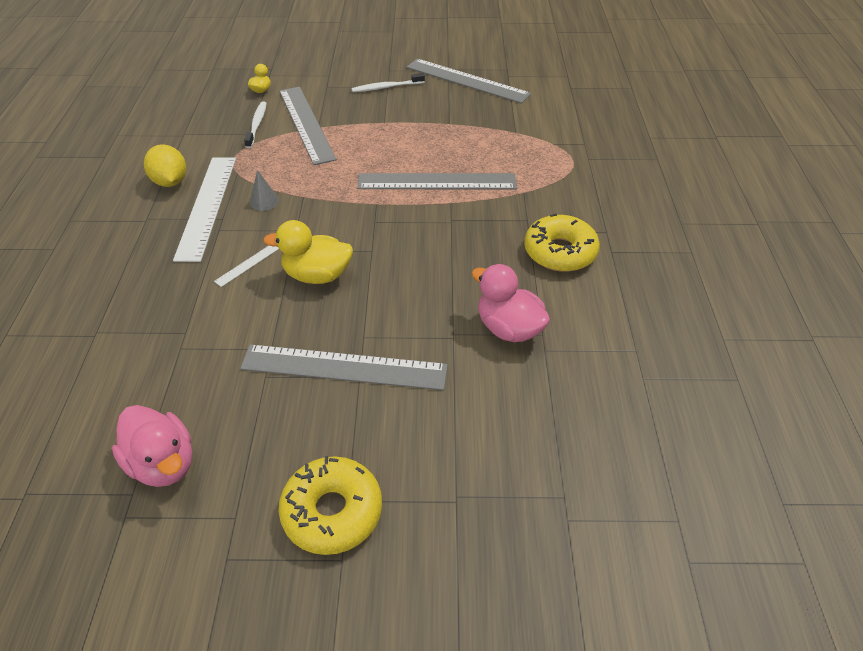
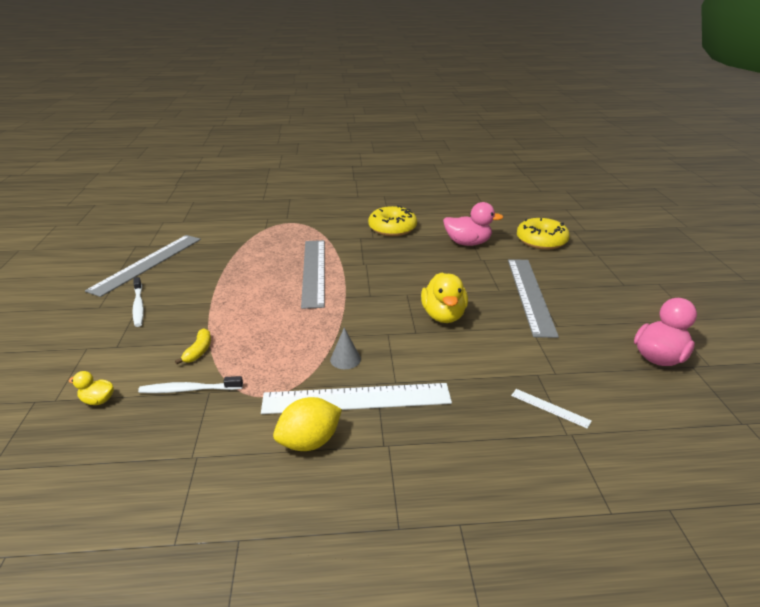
camera: 95 degrees left, 15 degrees down
(247, 264) = (441, 354): white ruler -> white ruler (550, 408)
(306, 124) = (199, 351): grey ruler -> yellow banana
(332, 511) = (635, 288): yellow donut -> yellow donut (541, 241)
(508, 328) = (468, 243): pink duck -> pink duck turned 120 degrees counterclockwise

